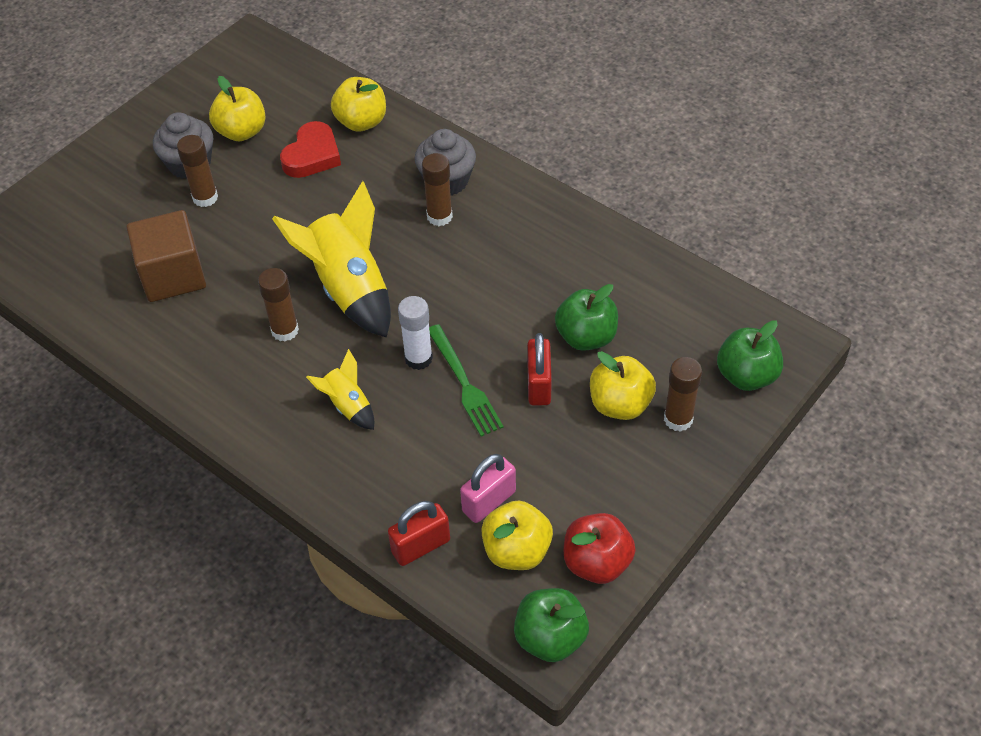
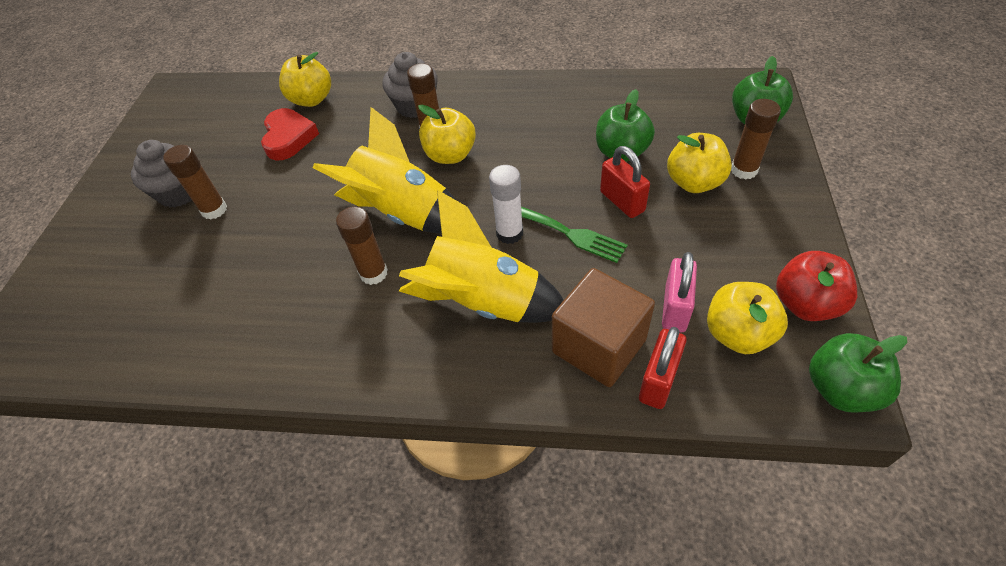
camera: 30 degrees left, 0 degrees up
(173, 275) = (228, 284): brown cube -> brown cube (599, 346)
(241, 131) = (211, 149): yellow apple -> yellow apple (450, 155)
(347, 405) = (483, 302): yellow rocket -> yellow rocket, size x1.99

